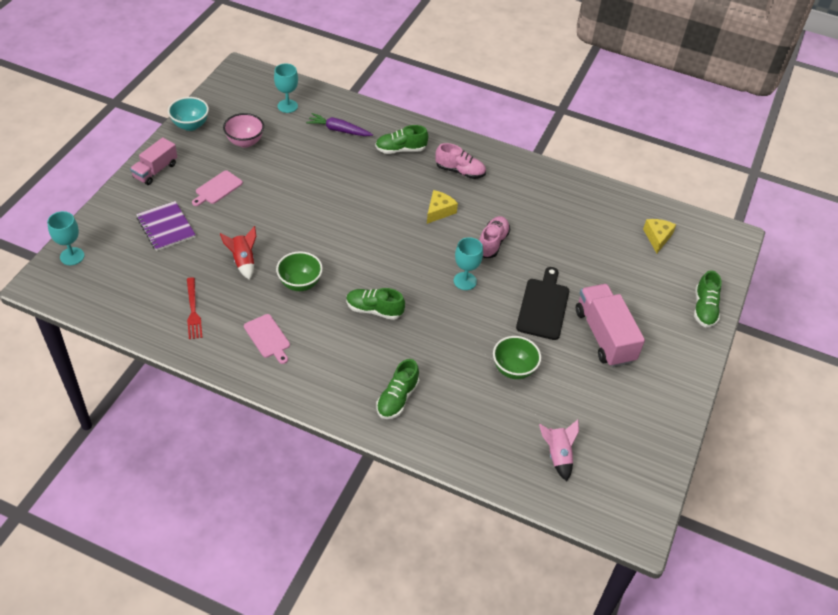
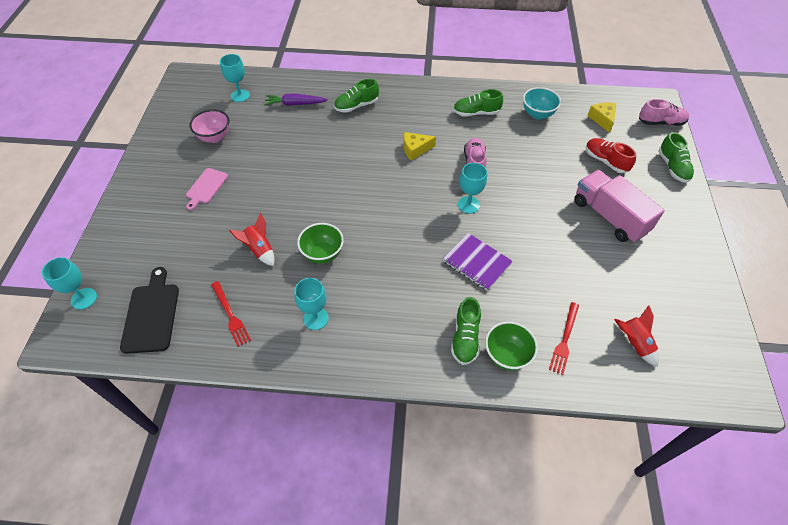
camera: 15 degrees left, 5 degrees up
(155, 170) = (139, 187): pink truck -> none
(166, 227) = (170, 239): purple notebook -> purple notebook (476, 262)
(190, 125) = (157, 136): turquoise bowl -> turquoise bowl (537, 114)
(268, 338) = (315, 318): pink cutting board -> turquoise goblet
(374, 310) = (402, 257): green shoe -> green shoe (476, 113)
(439, 211) = (415, 149): yellow cheese -> yellow cheese turned 120 degrees counterclockwise
(460, 171) = (415, 110): pink shoe -> pink shoe (660, 122)
(491, 430) = (564, 340): none -> red fork
(513, 369) = (552, 273): green bowl -> green bowl (506, 355)
(543, 306) = (546, 206): black cutting board -> black cutting board (151, 314)
(557, 455) = (634, 343): pink rocket -> red rocket
(634, 281) = (605, 161): none -> red shoe

